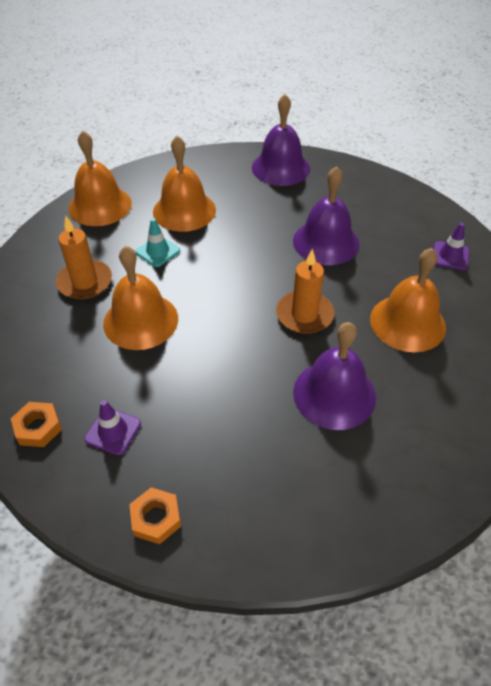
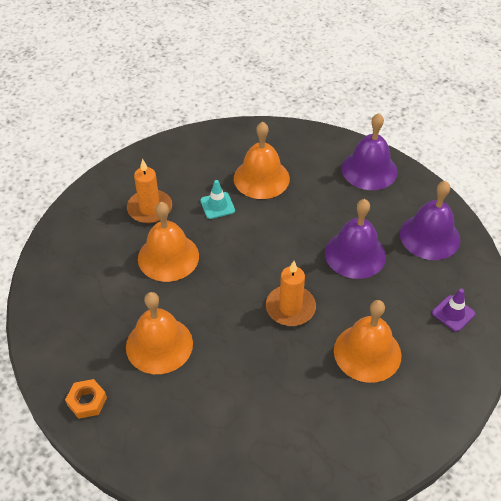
camera: 30 degrees right, 0 degrees up
(38, 427) = (55, 303): orange nut -> none
(100, 205) = (201, 148): orange bell -> orange bell (159, 345)
(113, 431) = (98, 329): purple traffic cone -> none
(334, 394) = (265, 379): purple bell -> purple bell (430, 236)

